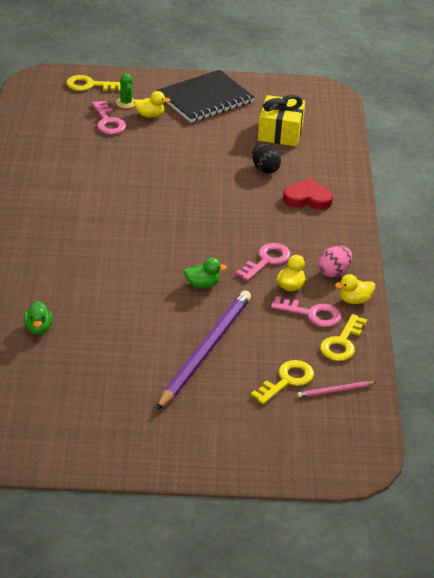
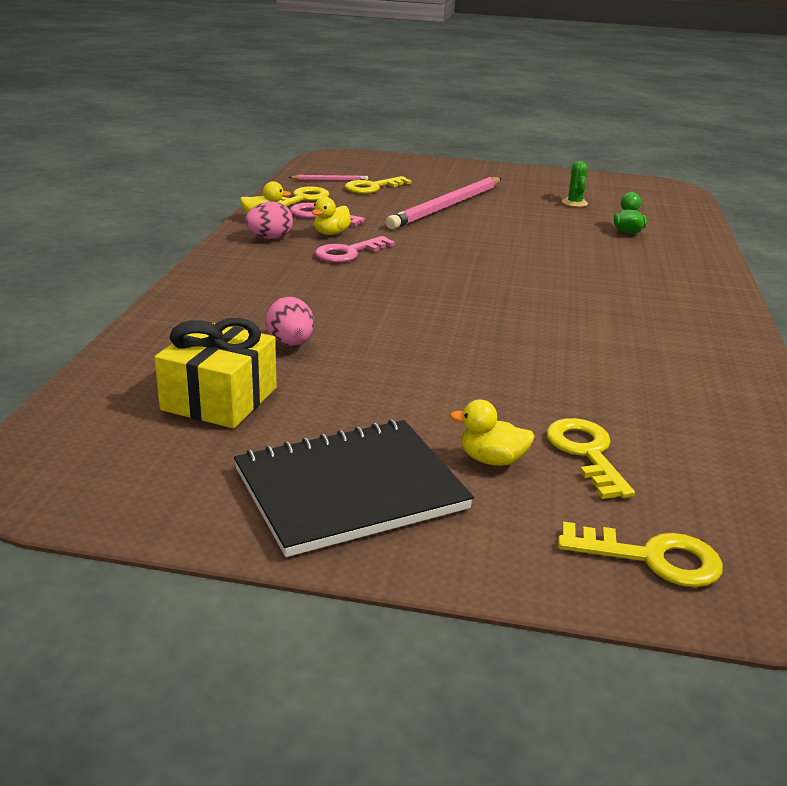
camera: 170 degrees left, 10 degrees down
(108, 122) = (586, 453): pink key -> yellow key
(126, 103) = (549, 496): green cactus -> green cactus (574, 203)
(202, 284) = (438, 243): green duck -> none
(205, 351) = (447, 206): purple pencil -> pink pencil
(265, 169) = (290, 343): black egg -> pink egg
(307, 198) = (246, 302): red heart -> none

